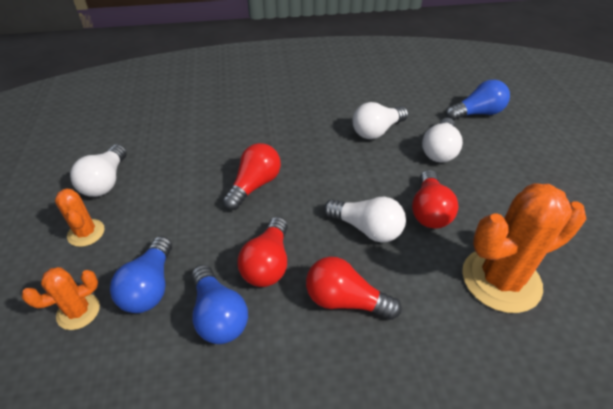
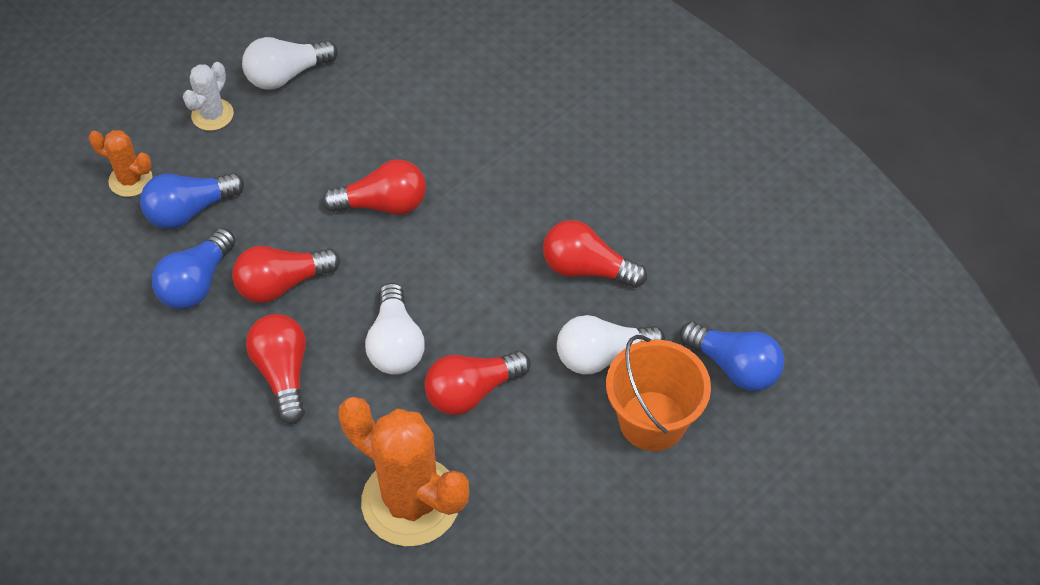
camera: 55 degrees right, 10 degrees up
(86, 233) = (212, 115): orange cactus -> white cactus
(377, 131) = (587, 269): white light bulb -> red light bulb
(495, 152) = (652, 421): none -> orange bucket

